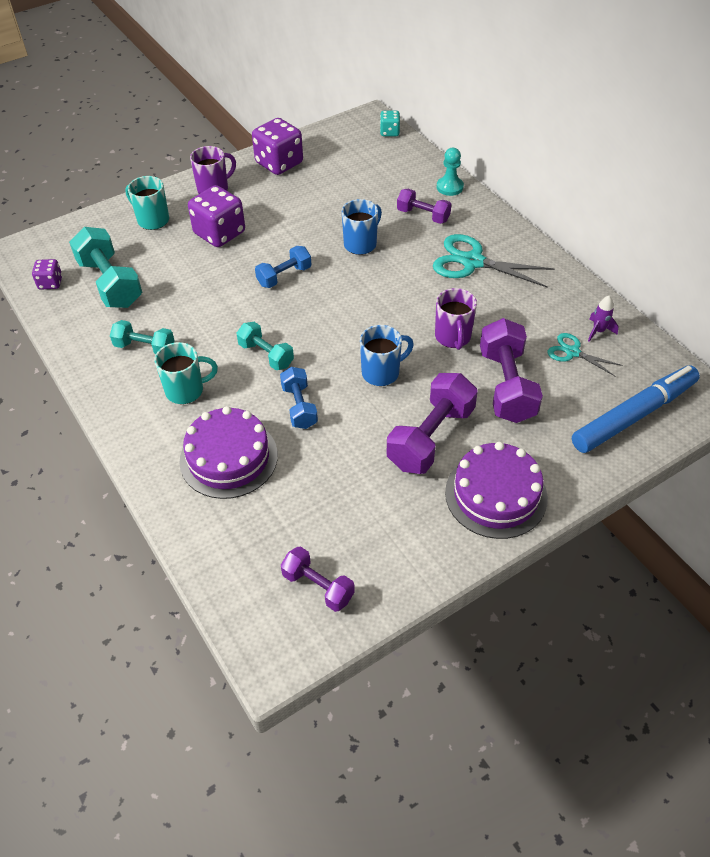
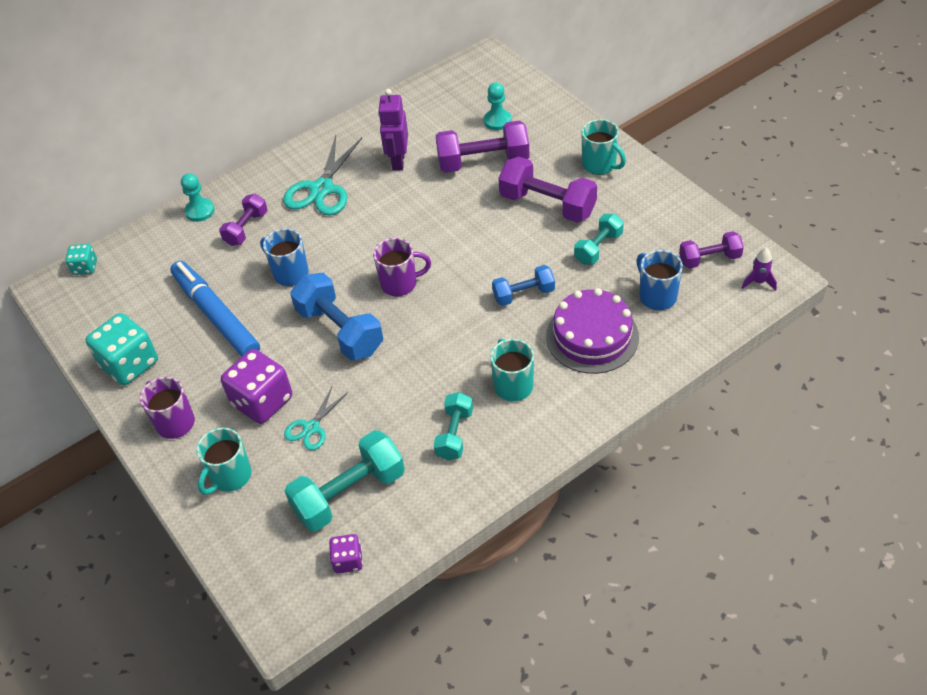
camera: 90 degrees left, 0 degrees up
(266, 355) = (458, 328): turquoise dumbbell -> turquoise dumbbell (598, 248)
(279, 163) = (130, 364): purple dice -> turquoise dice
(284, 276) = (340, 330): blue dumbbell -> blue dumbbell, size x1.68
(318, 586) = (709, 259): purple dumbbell -> purple dumbbell turned 45 degrees clockwise
(382, 372) = (475, 241): blue mug -> blue mug (657, 296)
(453, 337) = (426, 197): purple mug -> purple mug (400, 283)
(496, 495) = (600, 165): purple cake -> turquoise mug
(511, 316) = (398, 161): none -> purple robot
(572, 352) = (441, 125): turquoise scissors -> turquoise scissors (311, 428)
(580, 402) = (497, 121): none -> turquoise pawn
(598, 331) = (415, 110): purple rocket -> purple rocket (758, 282)
(633, 415) = (508, 93): blue marker -> blue marker (216, 316)

